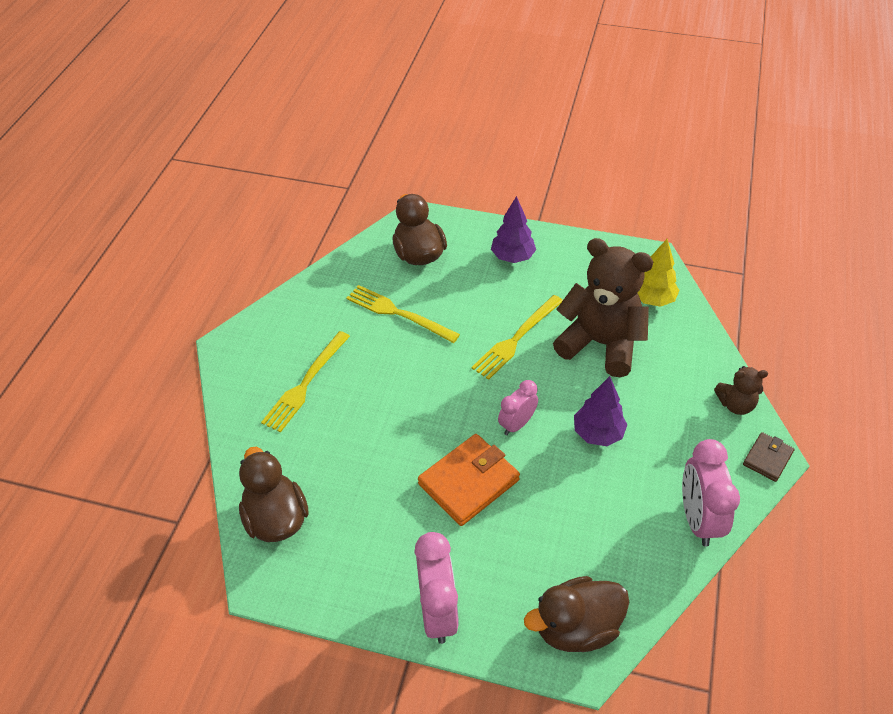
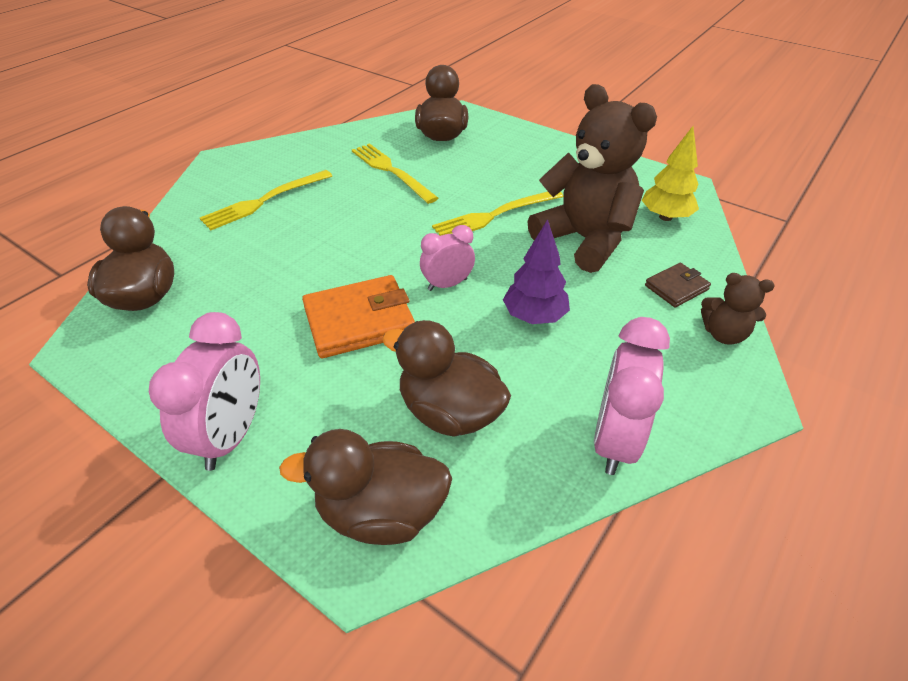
camera: 20 degrees right, 5 degrees down
(512, 257) = (532, 155): purple tree -> none
(580, 537) = (449, 412): none -> brown duck
(767, 458) = (744, 401): brown wallet -> brown wallet (676, 287)

